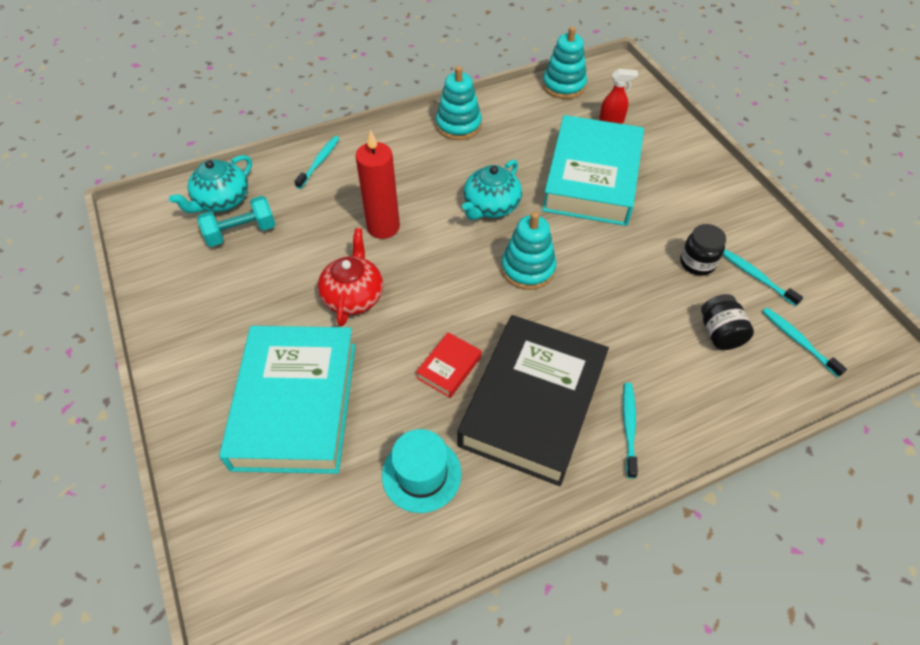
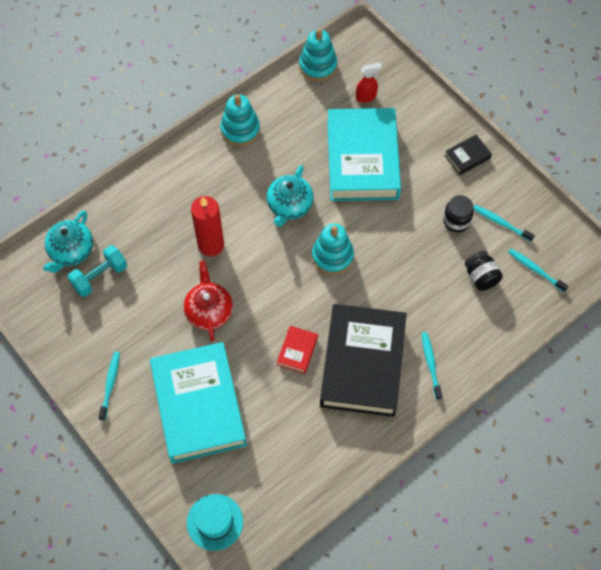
camera: 15 degrees left, 10 degrees up
(319, 162) = (136, 194): turquoise toothbrush -> turquoise toothbrush (110, 384)
(421, 474) = (302, 432): turquoise hat -> turquoise hat (215, 522)
(723, 199) = (467, 157): none -> black book

